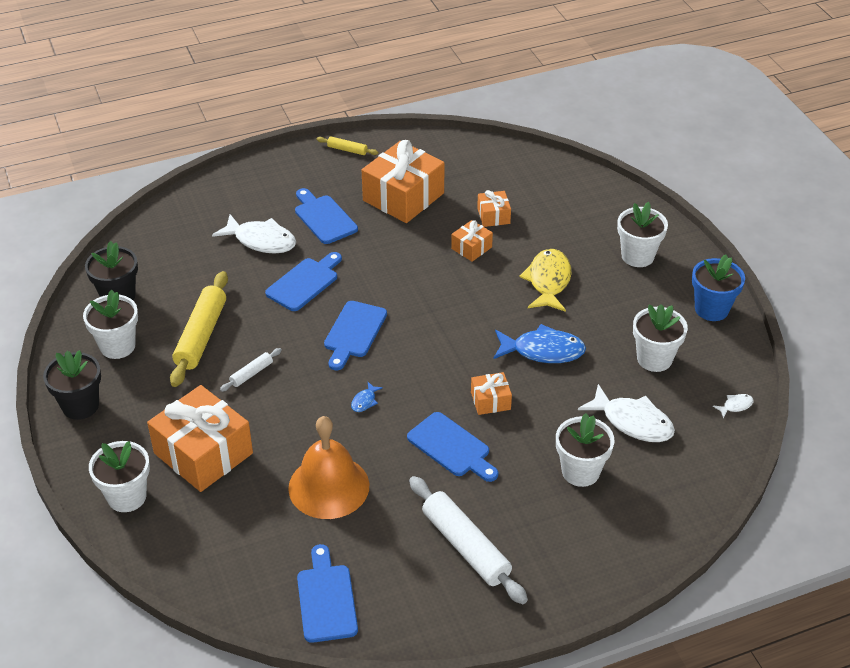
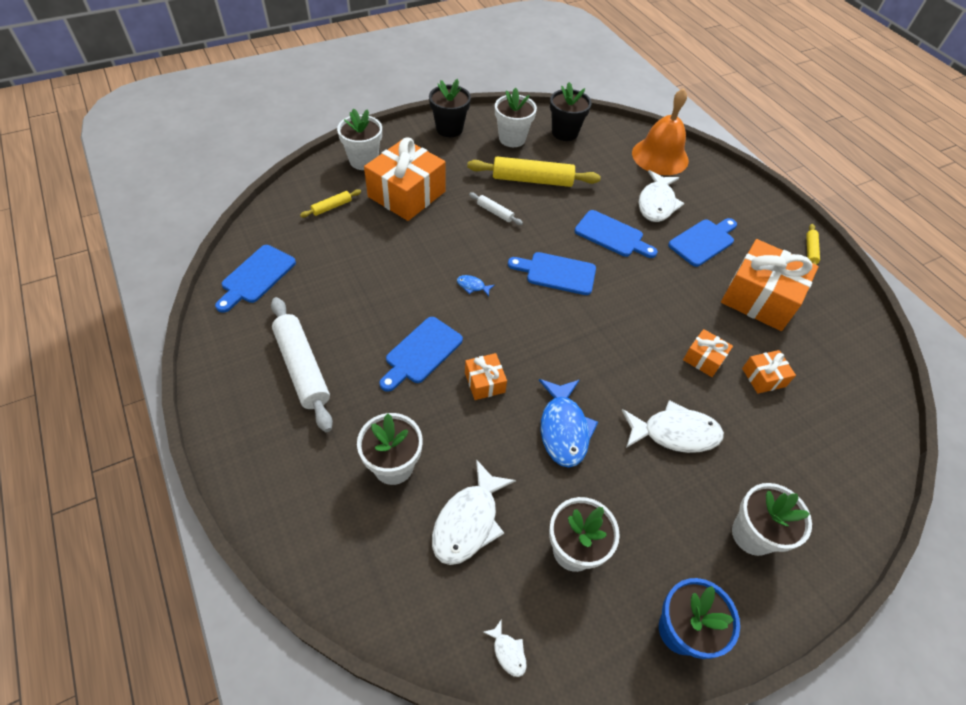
camera: 80 degrees right, 10 degrees up
(213, 528) = (332, 207): none -> yellow rolling pin
(326, 599) = (256, 276): blue cutting board -> blue cutting board turned 135 degrees clockwise
(329, 486) = (373, 269): orange bell -> orange bell (660, 156)
(465, 547) = (302, 368): white rolling pin -> white rolling pin turned 75 degrees counterclockwise
(548, 281) = (674, 433): yellow fish -> white fish

